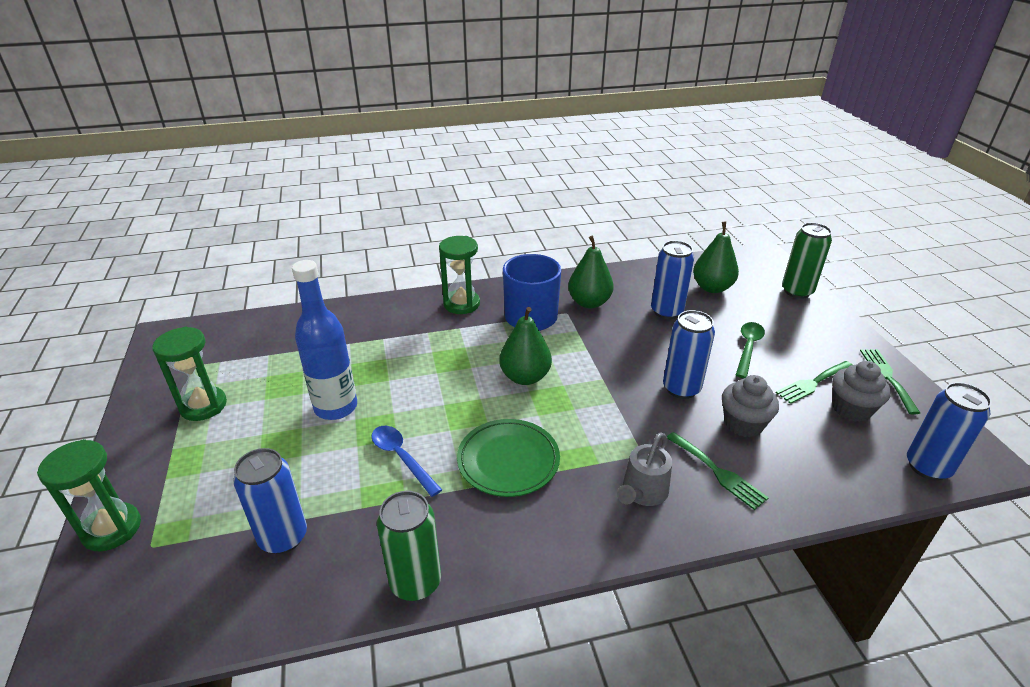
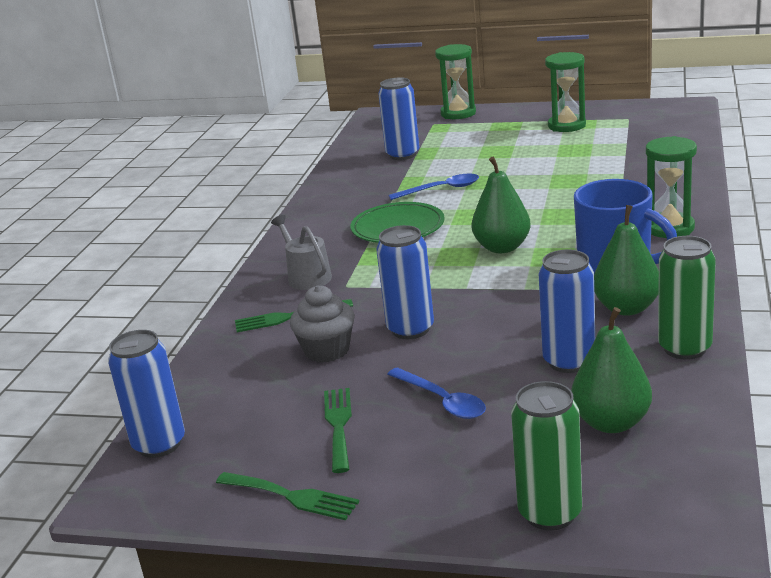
camera: 120 degrees right, 10 degrees down
(336, 407) = (526, 168): blue bottle -> none
(415, 582) = (324, 190): green can -> green can (685, 348)
(748, 348) = (442, 401): green spoon -> blue spoon
(851, 409) = (275, 434): grey cupcake -> none

